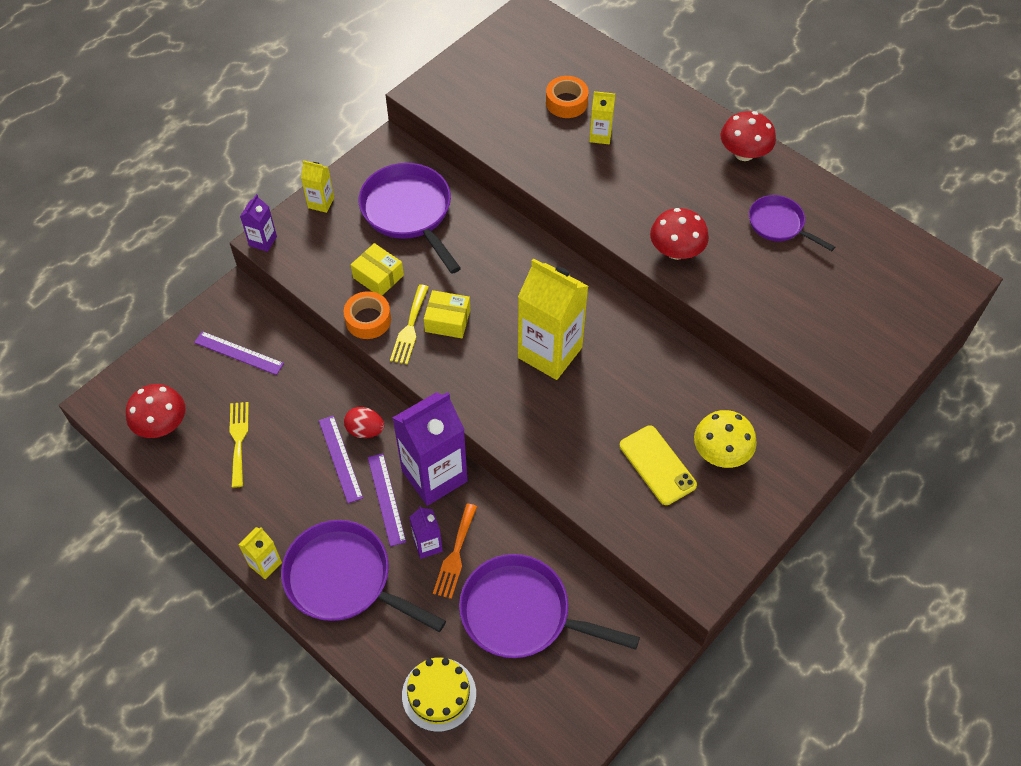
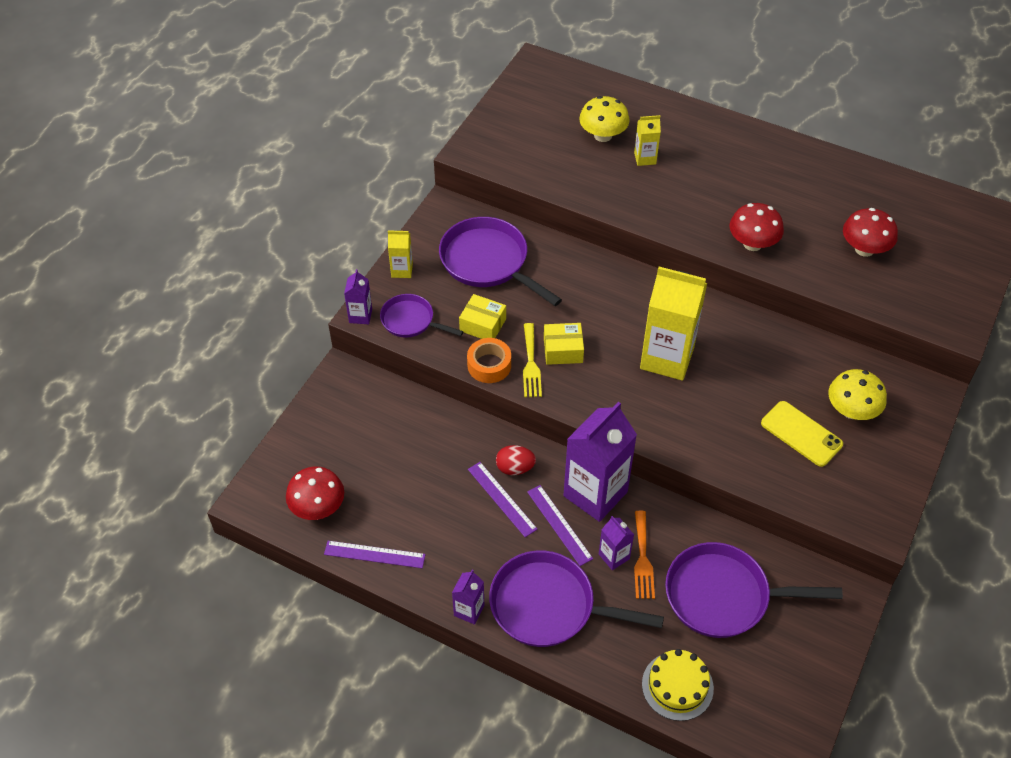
camera: 15 degrees left, 5 degrees down
(238, 353) = (366, 425): purple ruler -> purple ruler (374, 554)
(238, 440) = (398, 504): yellow fork -> none
(265, 564) = (469, 610): yellow carton -> purple carton
(566, 102) = (603, 135): orange tape -> yellow mushroom
(744, 153) = (776, 149): red mushroom -> red mushroom (864, 249)
(779, 224) = (831, 203): purple pan -> purple pan (411, 321)

